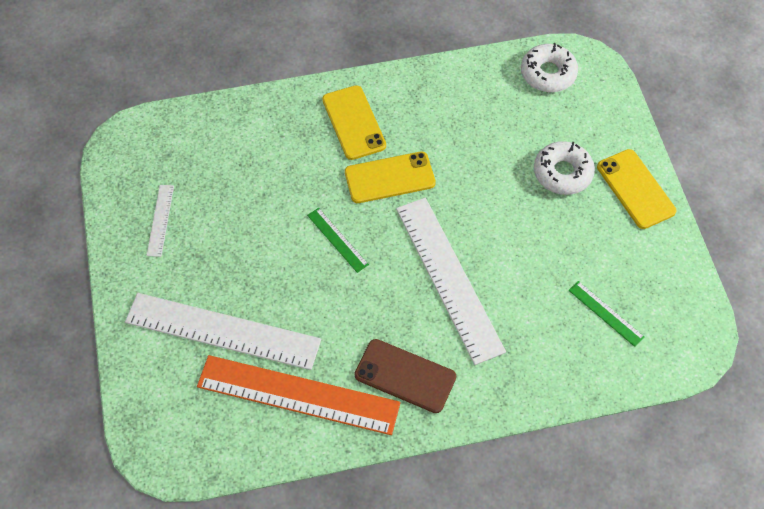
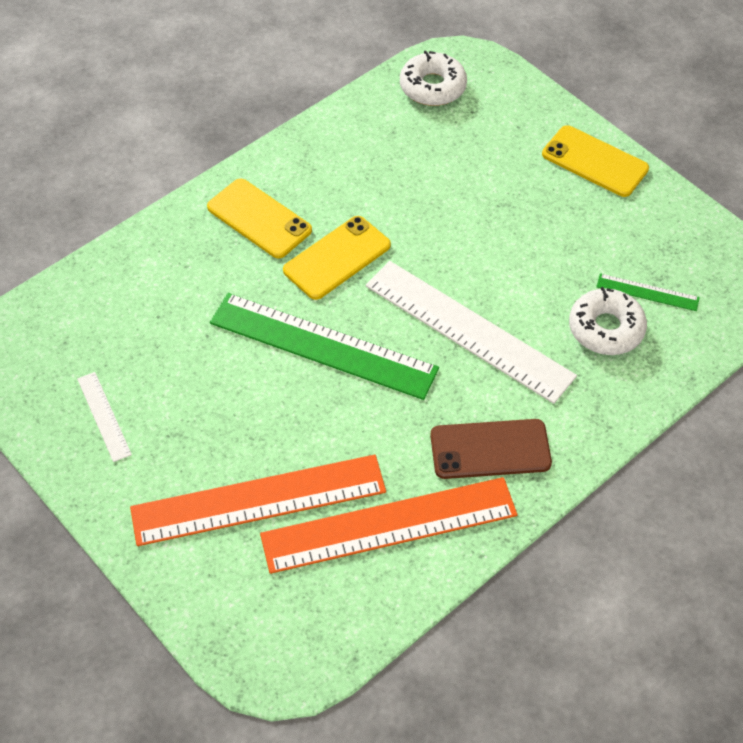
camera: 30 degrees left, 5 degrees down
(222, 331) = (258, 500): white ruler -> orange ruler
(337, 239) = (323, 345): green ruler -> green ruler, size x2.23
(562, 173) = (513, 177): white donut -> white donut (606, 328)

